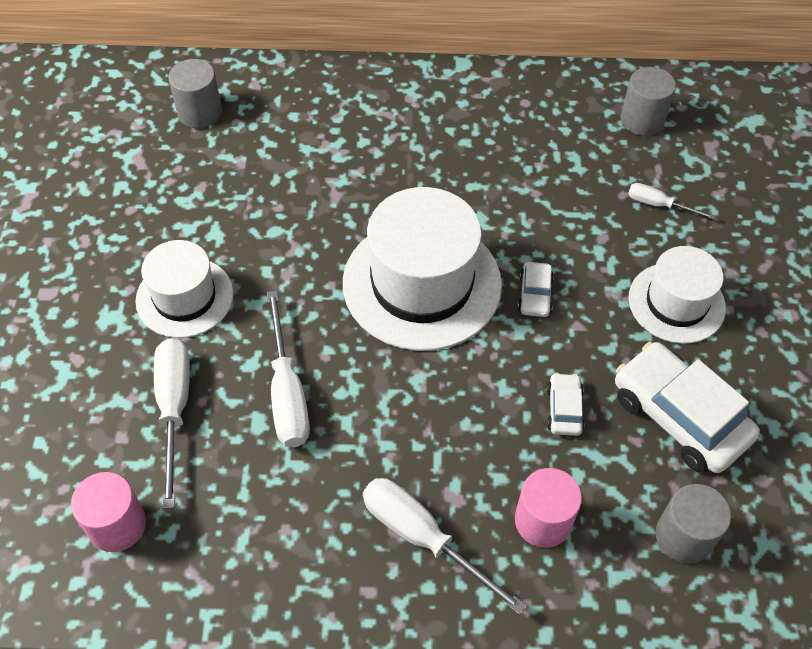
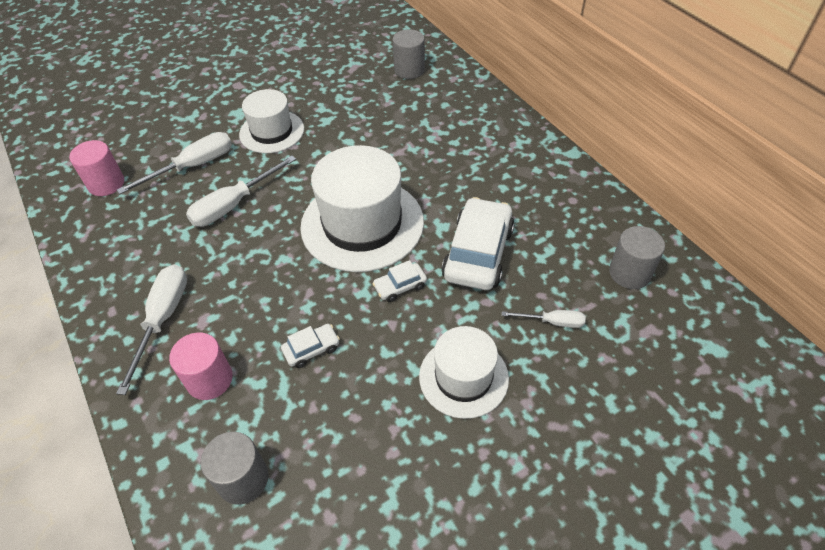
camera: 60 degrees right, 5 degrees down
(658, 205) = (552, 322): white screwdriver -> white screwdriver turned 105 degrees clockwise
(679, 416) = (353, 427): white car -> white car (478, 253)

